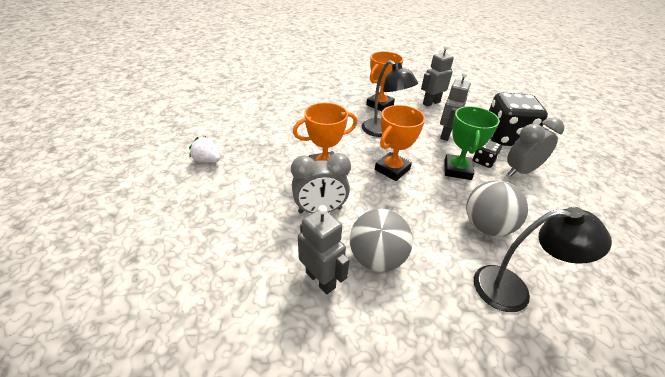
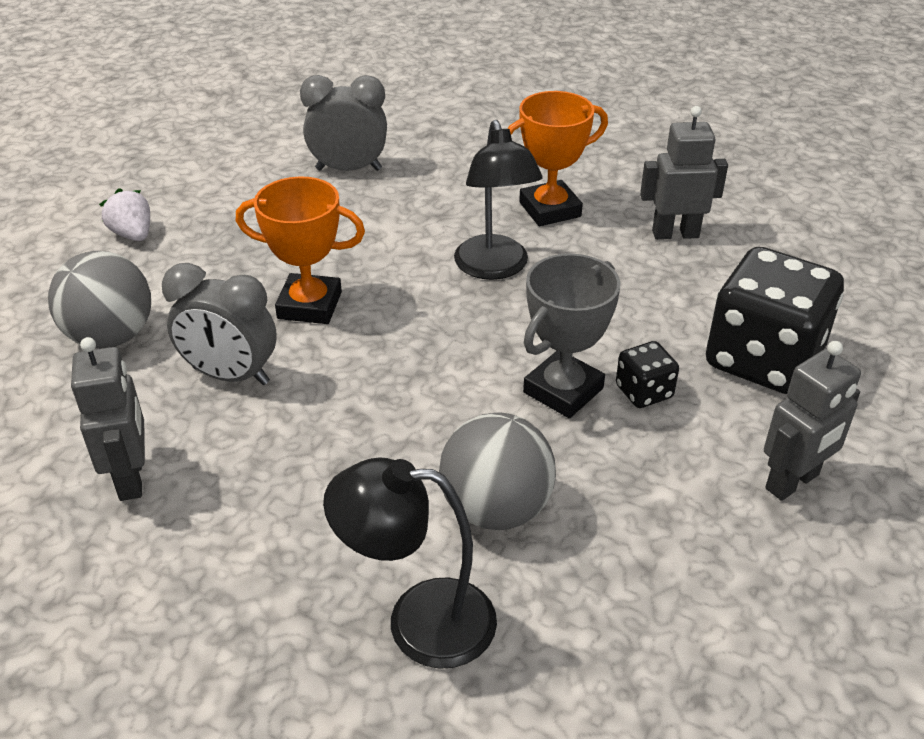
camera: 30 degrees right, 0 degrees up
(376, 258) = (244, 482): grey ball -> grey ball (111, 337)
(392, 169) = (430, 347): orange trophy -> none
(446, 135) = (625, 313): grey robot -> grey robot (792, 482)
(457, 170) = (563, 390): green trophy -> grey trophy
(513, 289) = (419, 621): black lamp -> black lamp turned 150 degrees clockwise
(520, 171) = (705, 438): grey clock -> grey clock (349, 169)

